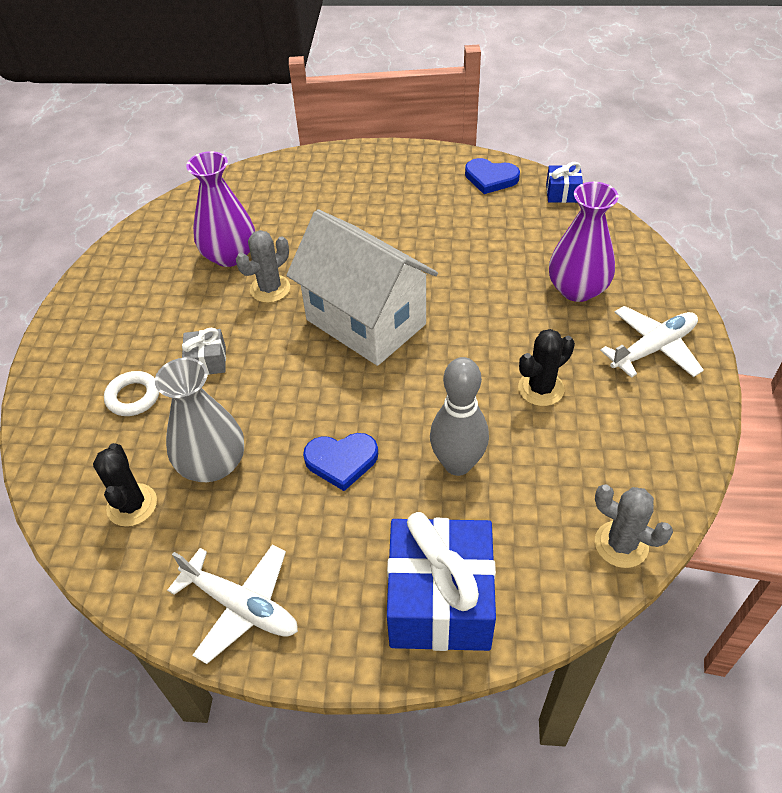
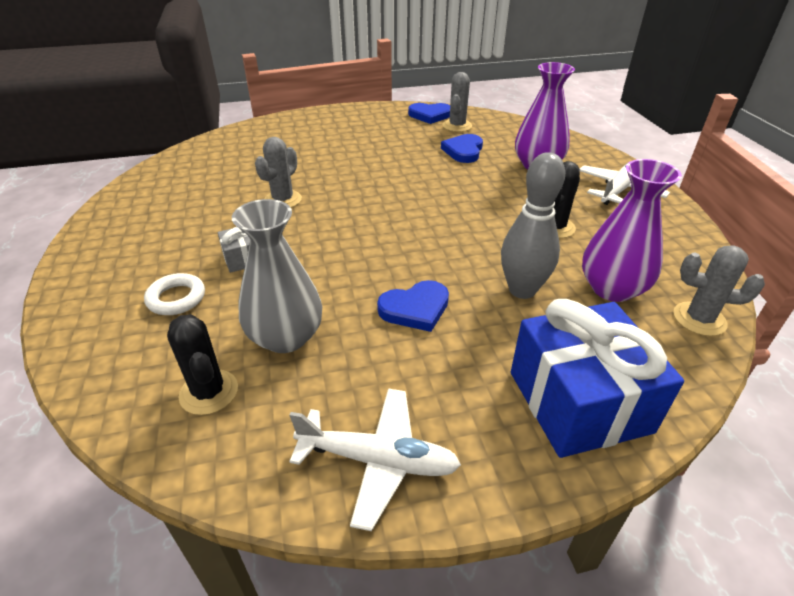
camera: 20 degrees left, 10 degrees down
(229, 255) = (234, 184): purple vase -> purple vase (612, 288)
(365, 322) = (381, 209): white house -> none
(500, 249) = (463, 151): none -> blue heart
(515, 203) = (457, 126): none -> grey cactus
(562, 193) = (488, 117): blue gift -> none

